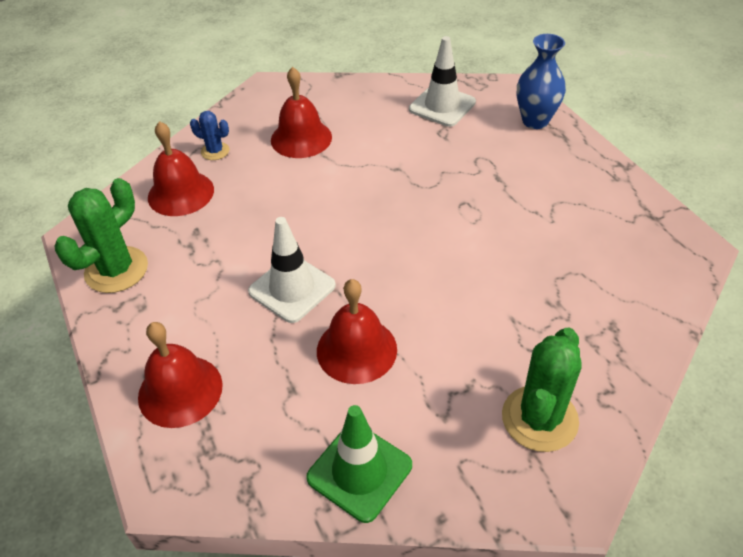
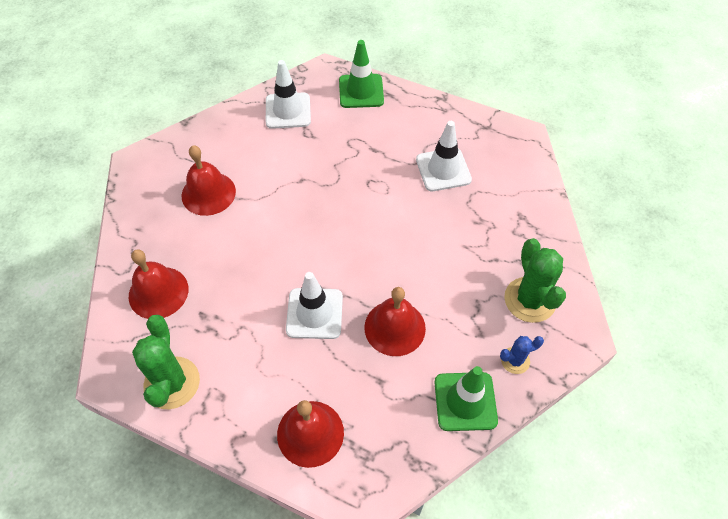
camera: 40 degrees left, 10 degrees up
(215, 151) = (150, 242): blue cactus -> blue cactus (515, 360)
(535, 121) = (361, 91): blue vase -> green traffic cone
(559, 232) = (443, 170): none -> white traffic cone

